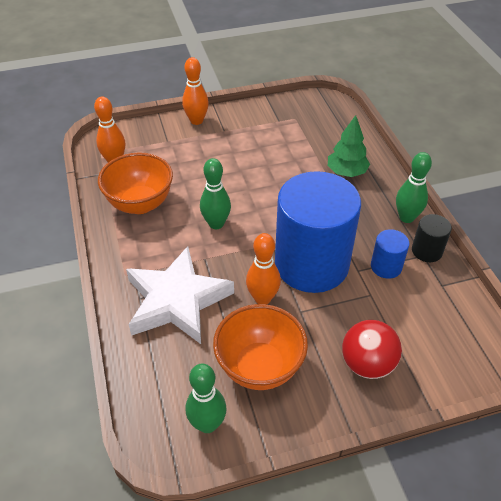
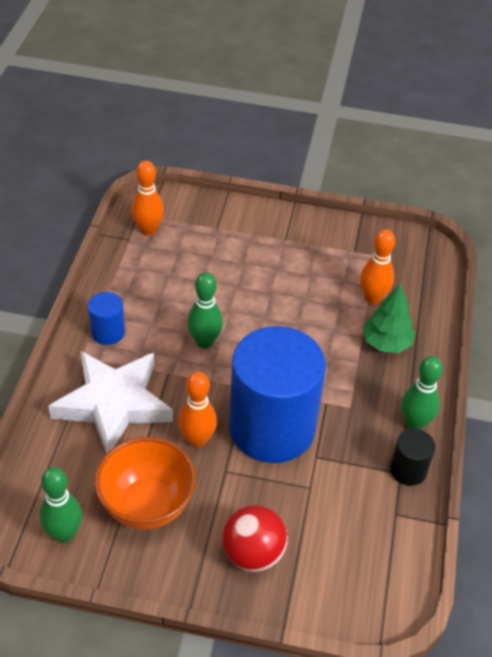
camera: 25 degrees right, 0 degrees up
(140, 204) = (143, 288): orange bowl -> none
(196, 121) = (263, 216): orange bowling pin -> orange bowling pin (373, 298)
(386, 266) = (349, 466): blue cylinder -> blue cylinder (108, 332)

